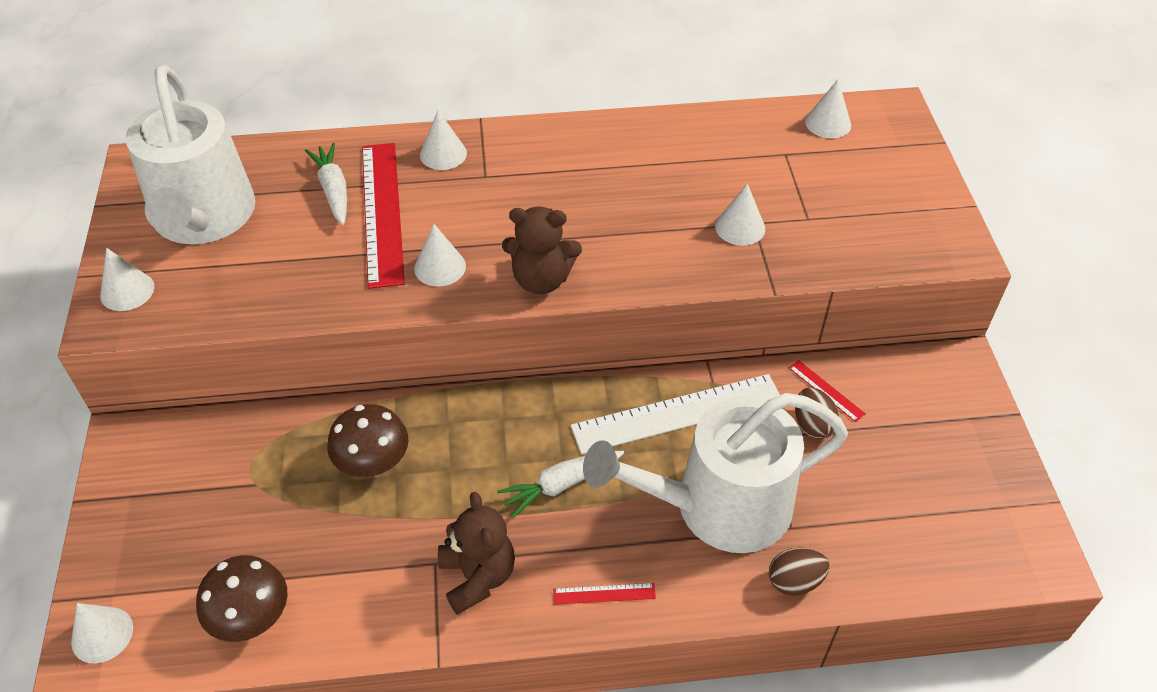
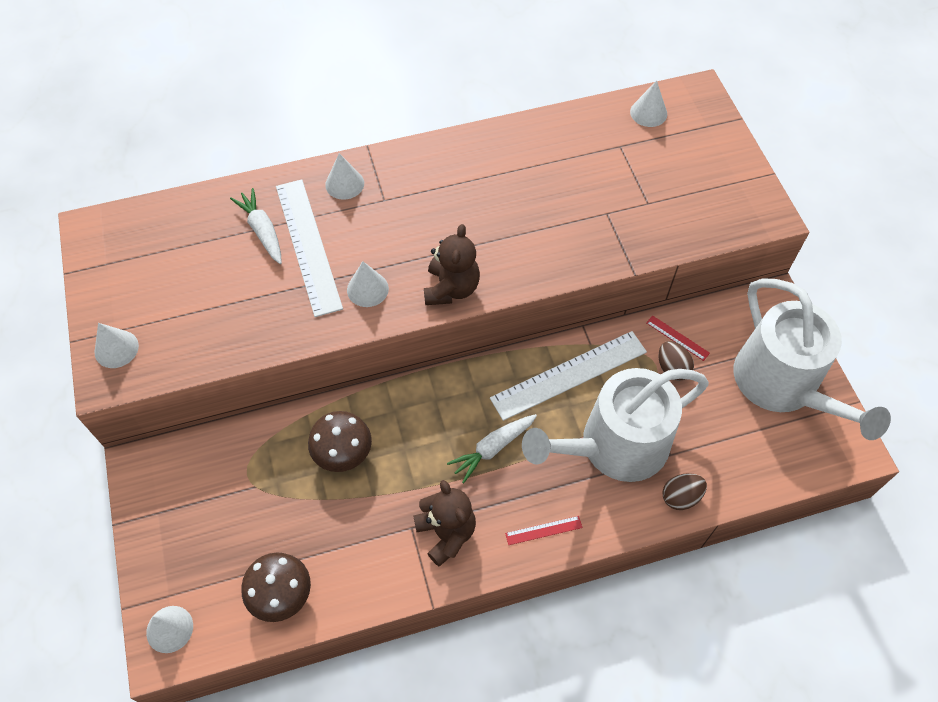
camera: 10 degrees left, 10 degrees up
(203, 218) = (160, 272): white watering can -> white watering can (782, 385)
(382, 212) = (308, 245): red ruler -> white ruler
(541, 279) = (451, 288): brown teddy bear -> brown teddy bear turned 75 degrees counterclockwise
(740, 227) = (597, 218): white cone -> none

